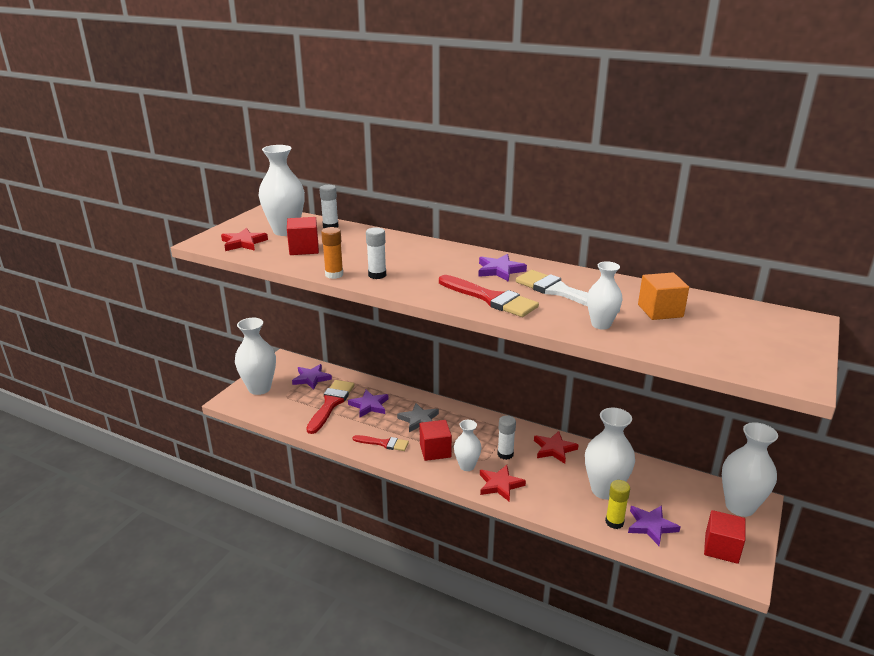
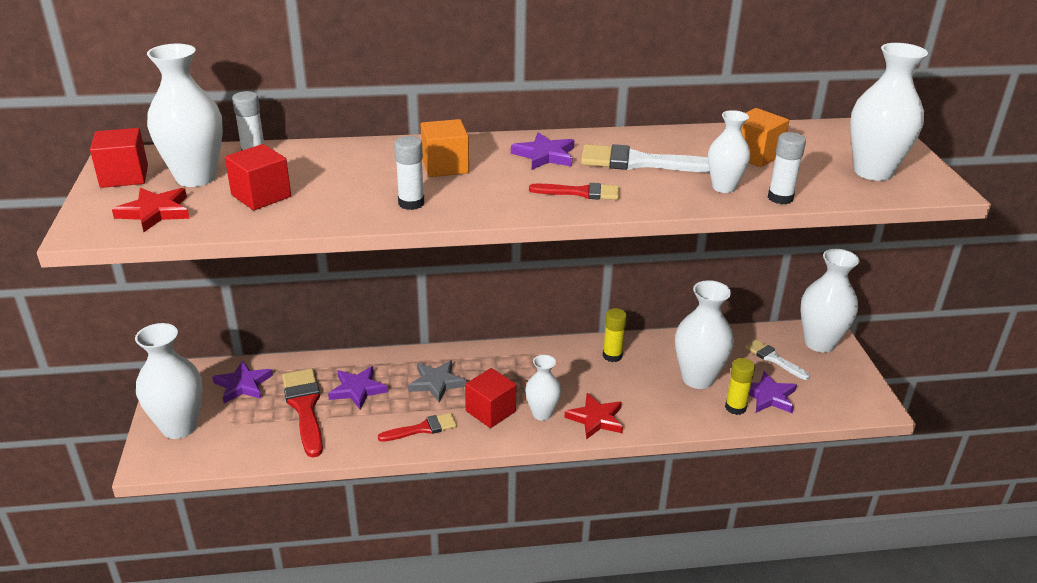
camera: 35 degrees left, 5 degrees up
(334, 274) = (354, 219): orange glue stick -> none
(427, 260) = (445, 166): none -> orange cube
(491, 298) = (581, 192): red brush -> red brush, size x0.61
(505, 454) = (569, 382): white glue stick -> white glue stick (780, 198)
(554, 449) = (612, 356): red star -> yellow glue stick
(684, 502) = (773, 359): none -> white brush
(721, 548) = (840, 390): red cube -> red cube (124, 176)
(749, 350) = (873, 172): none -> white vase

